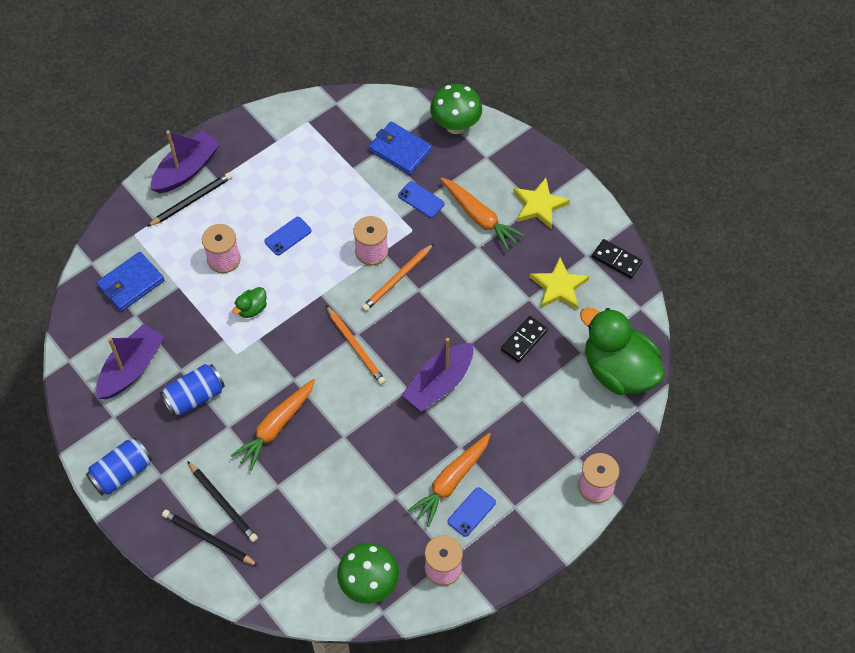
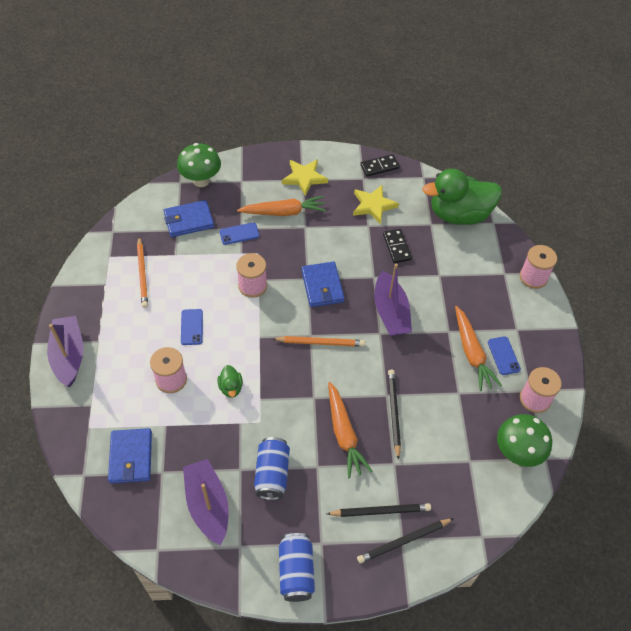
camera: 55 degrees left, 5 degrees down
(191, 201) = (99, 369): black pencil -> black pencil (394, 413)
(397, 279) = (288, 285): orange pencil -> orange pencil (142, 274)
(420, 307) = (322, 286): none -> blue wallet

